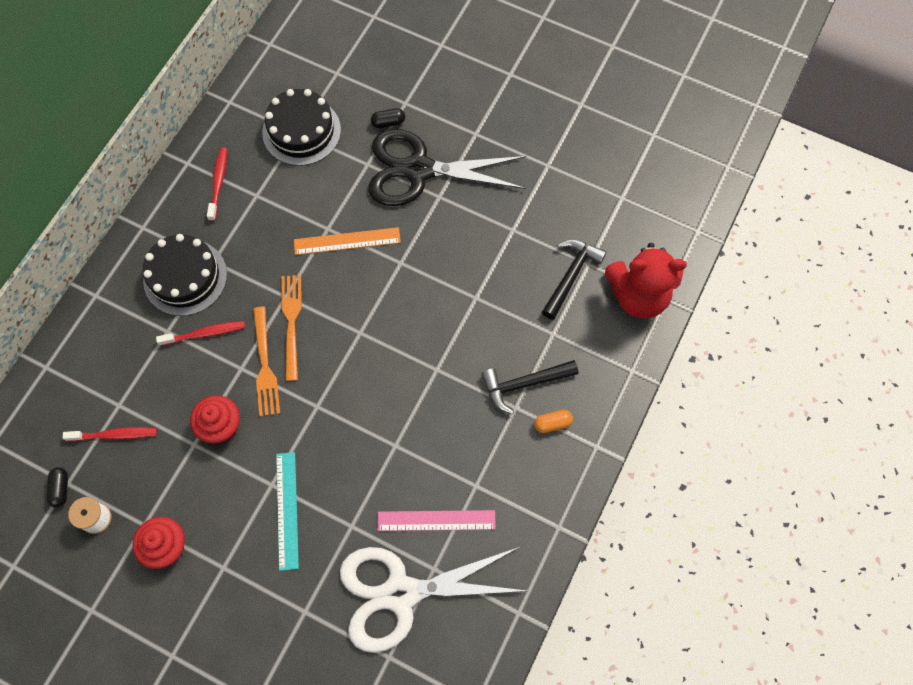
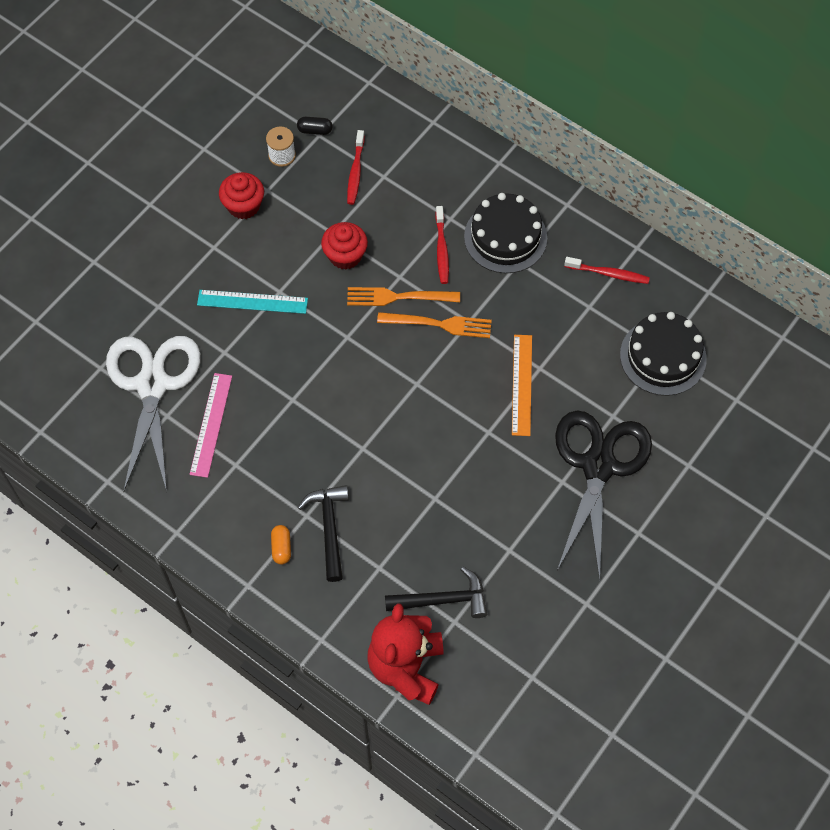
camera: 100 degrees right, 5 degrees down
(388, 122) = (664, 444): black capsule -> none
(571, 276) = (442, 600): black hammer -> black hammer turned 45 degrees counterclockwise

